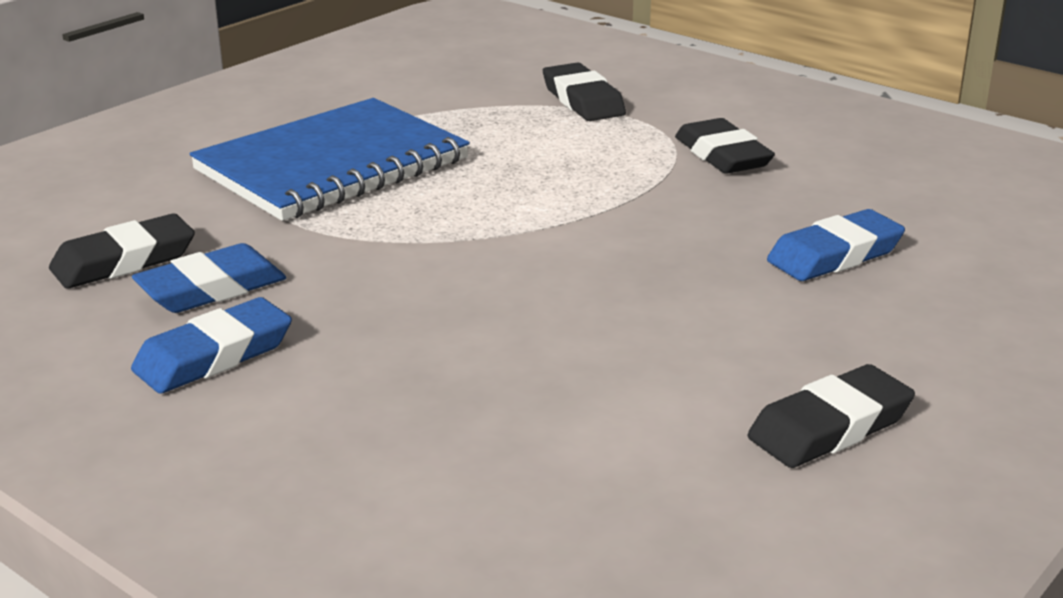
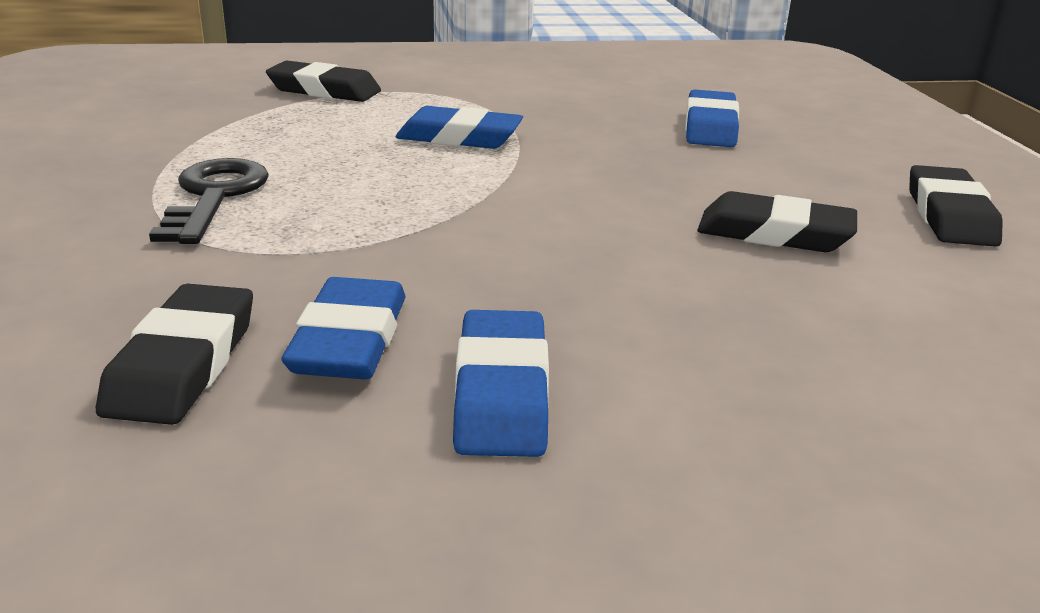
camera: 50 degrees left, 0 degrees up
(332, 165) = (214, 197): blue notebook -> black key
(586, 180) = (459, 137): none -> blue eraser
(722, 155) = (507, 95): black eraser -> black eraser (774, 233)

